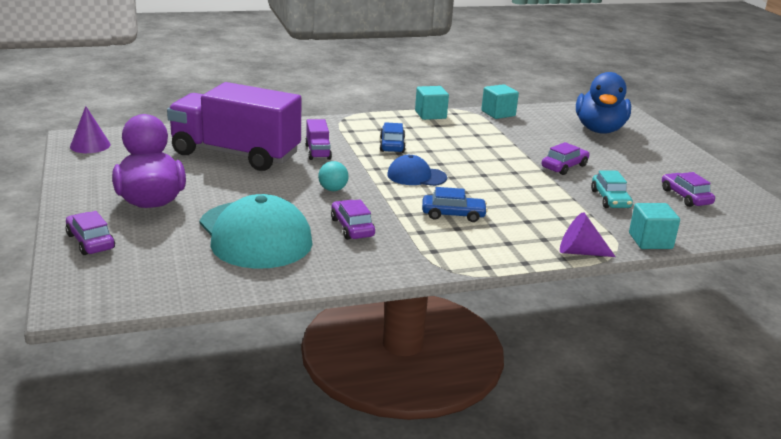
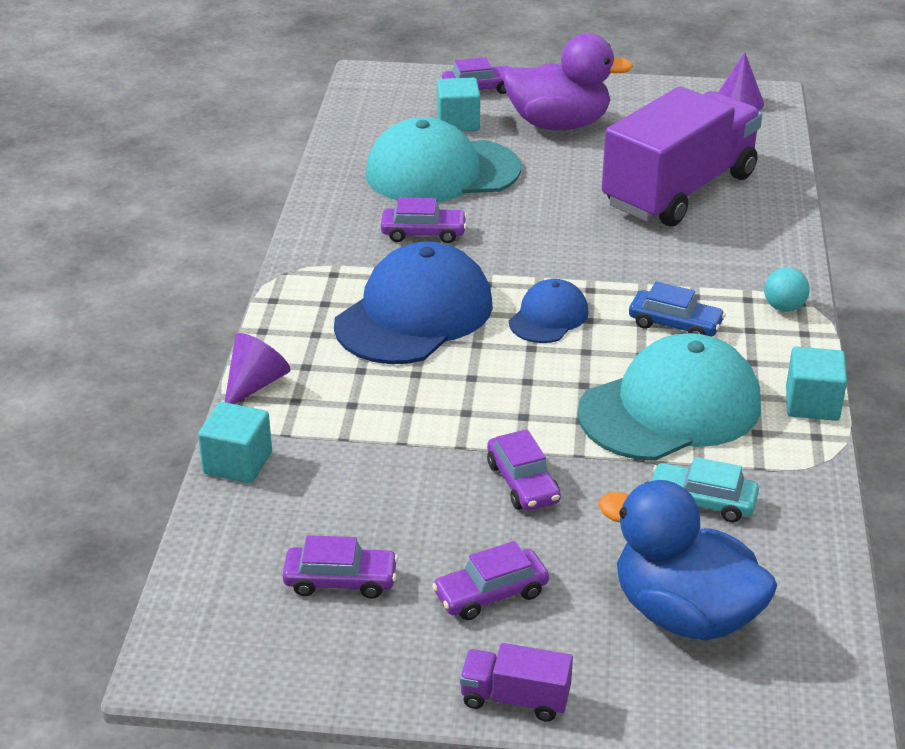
camera: 115 degrees right, 10 degrees up
(318, 152) = (667, 253): purple truck -> purple truck (515, 698)
(333, 189) = (535, 241): turquoise ball -> turquoise ball (784, 307)
(453, 215) = (414, 314): blue car -> blue cap
(467, 141) = (670, 408): none -> turquoise cap
(498, 113) = (807, 495): turquoise cube -> turquoise cube (458, 122)
(610, 199) = (380, 482): turquoise car -> turquoise car (702, 501)
(643, 164) = (490, 594): none -> purple car

